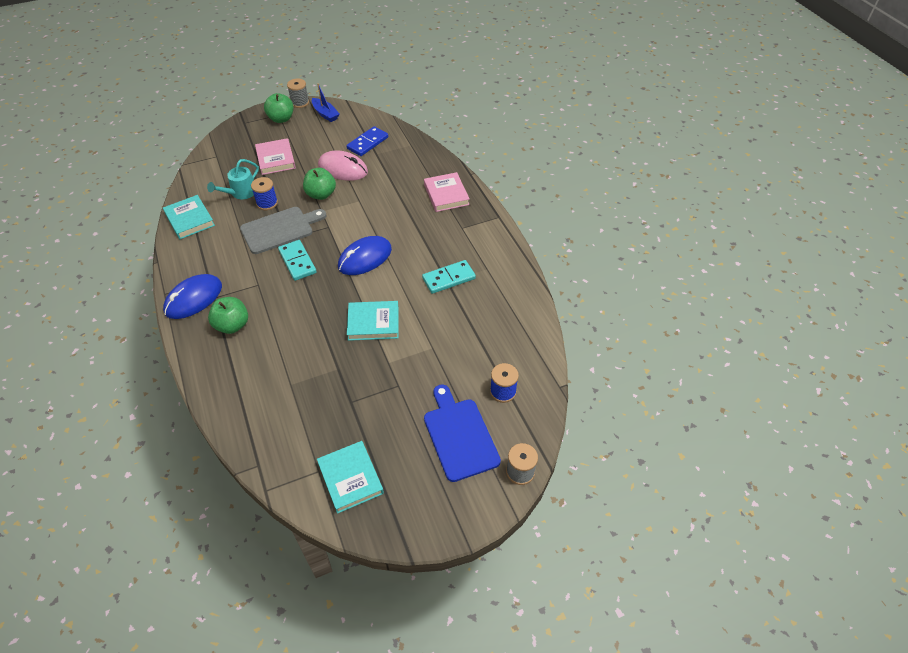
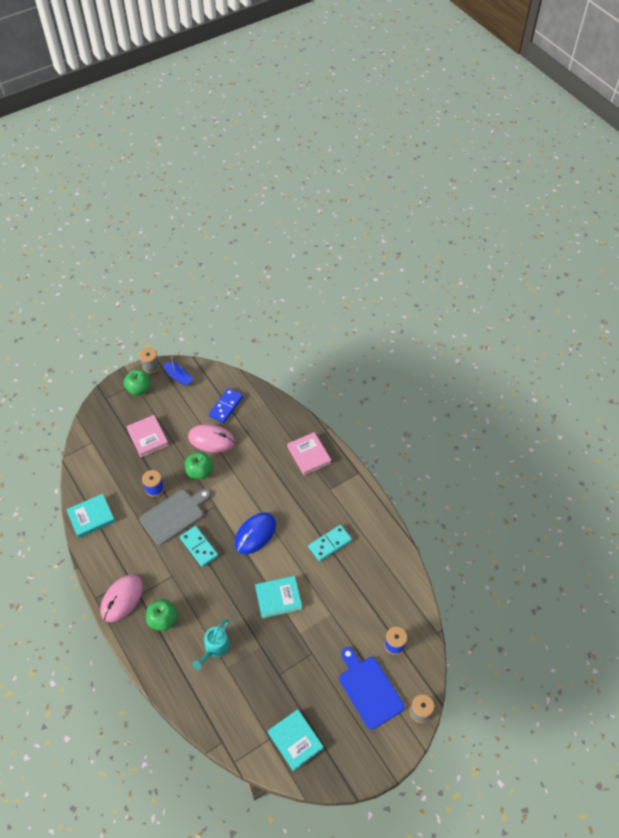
camera: 10 degrees left, 5 degrees up
(190, 219) = (91, 517): turquoise book -> turquoise book turned 75 degrees counterclockwise
(193, 298) = (122, 599): blue mouse -> pink mouse
(240, 193) = (127, 481): turquoise watering can -> turquoise watering can (215, 648)

